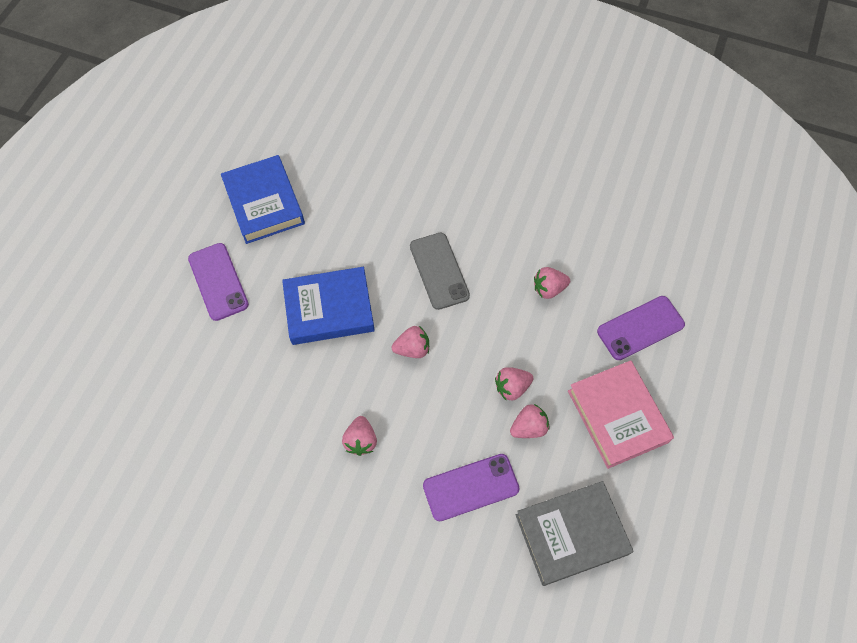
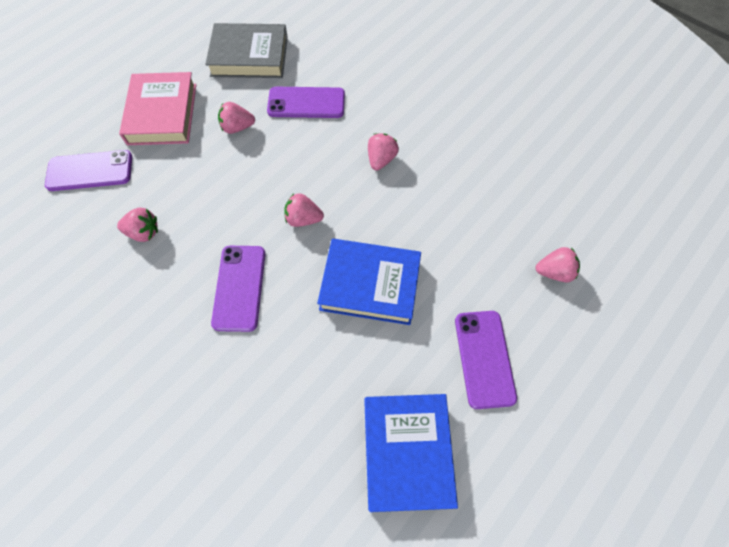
camera: 160 degrees left, 0 degrees up
(439, 271) = (239, 287): grey phone -> purple phone
(512, 387) = (233, 160): pink strawberry -> pink strawberry (554, 272)

